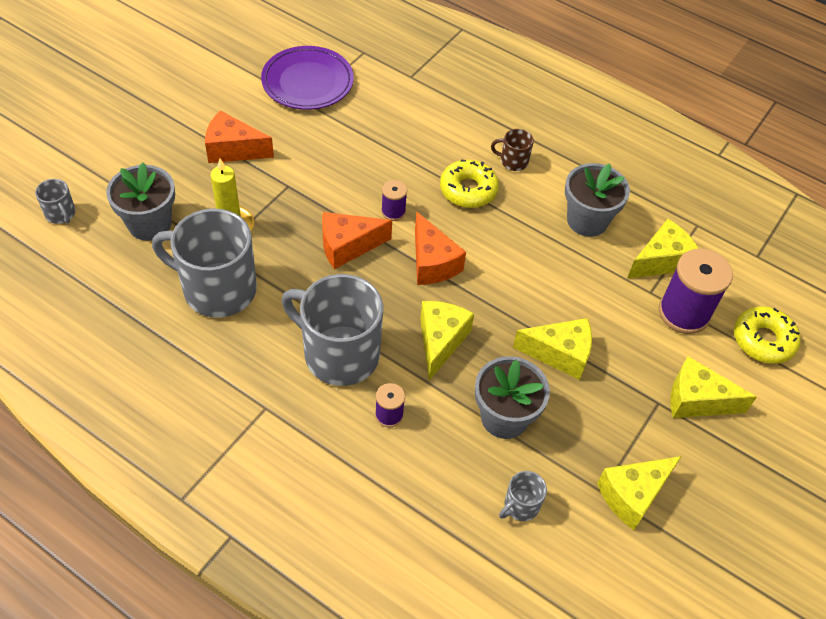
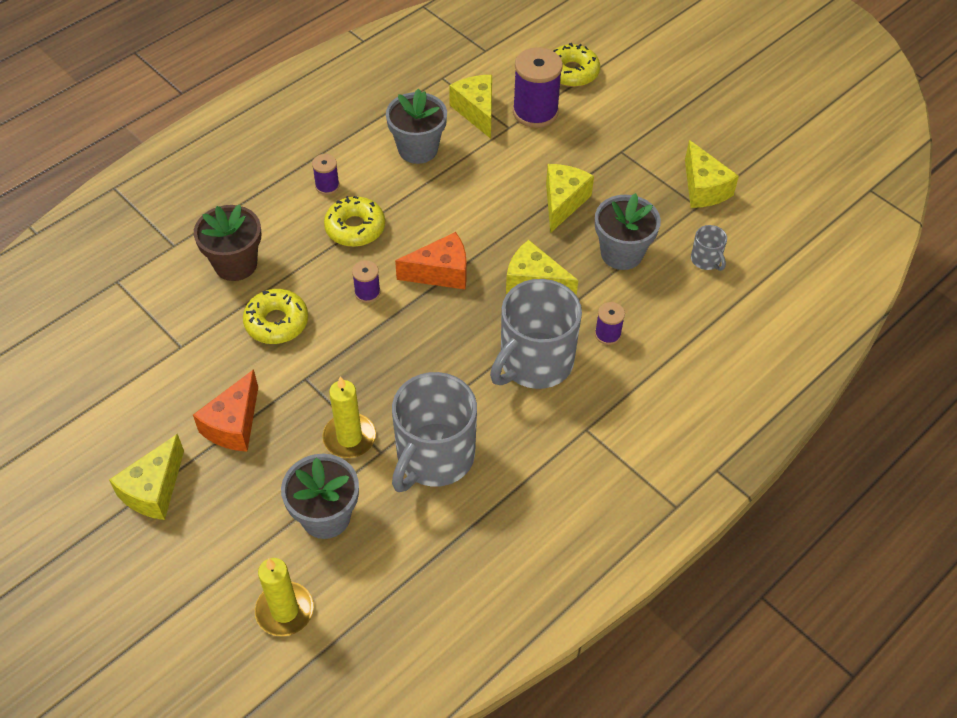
camera: 75 degrees left, 0 degrees up
(60, 214) = (284, 610): grey mug -> yellow candle
(307, 82) = (147, 341): purple plate -> none
(344, 156) = (276, 322): none -> yellow donut
(348, 246) = (404, 337): orange cheese -> none
(401, 118) = (235, 264): none -> brown flower pot
(513, 161) = (327, 186): brown mug -> purple spool
(696, 400) = (622, 128): yellow cheese -> yellow cheese (154, 490)

